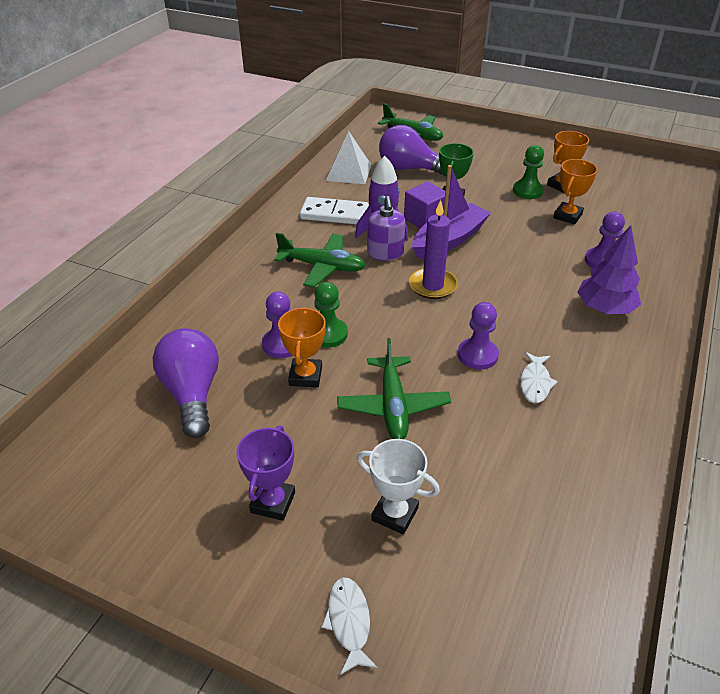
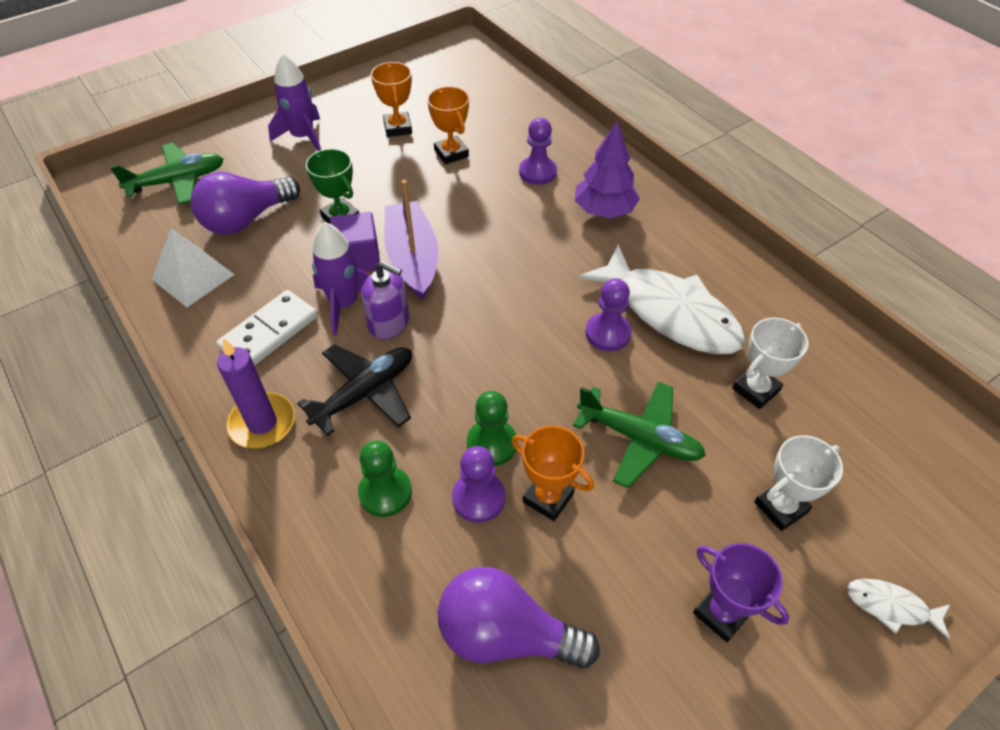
camera: 60 degrees left, 10 degrees up
(322, 267) = (365, 393): green plane -> black plane
(432, 286) = (478, 312): purple candle -> purple candle (262, 423)
(503, 156) = (303, 137): none -> purple rocket
(504, 462) = (756, 390): none -> white trophy
(527, 191) = (383, 155): green pawn -> green pawn (385, 492)
(535, 383) = (670, 312): white fish -> white fish, size x2.30

